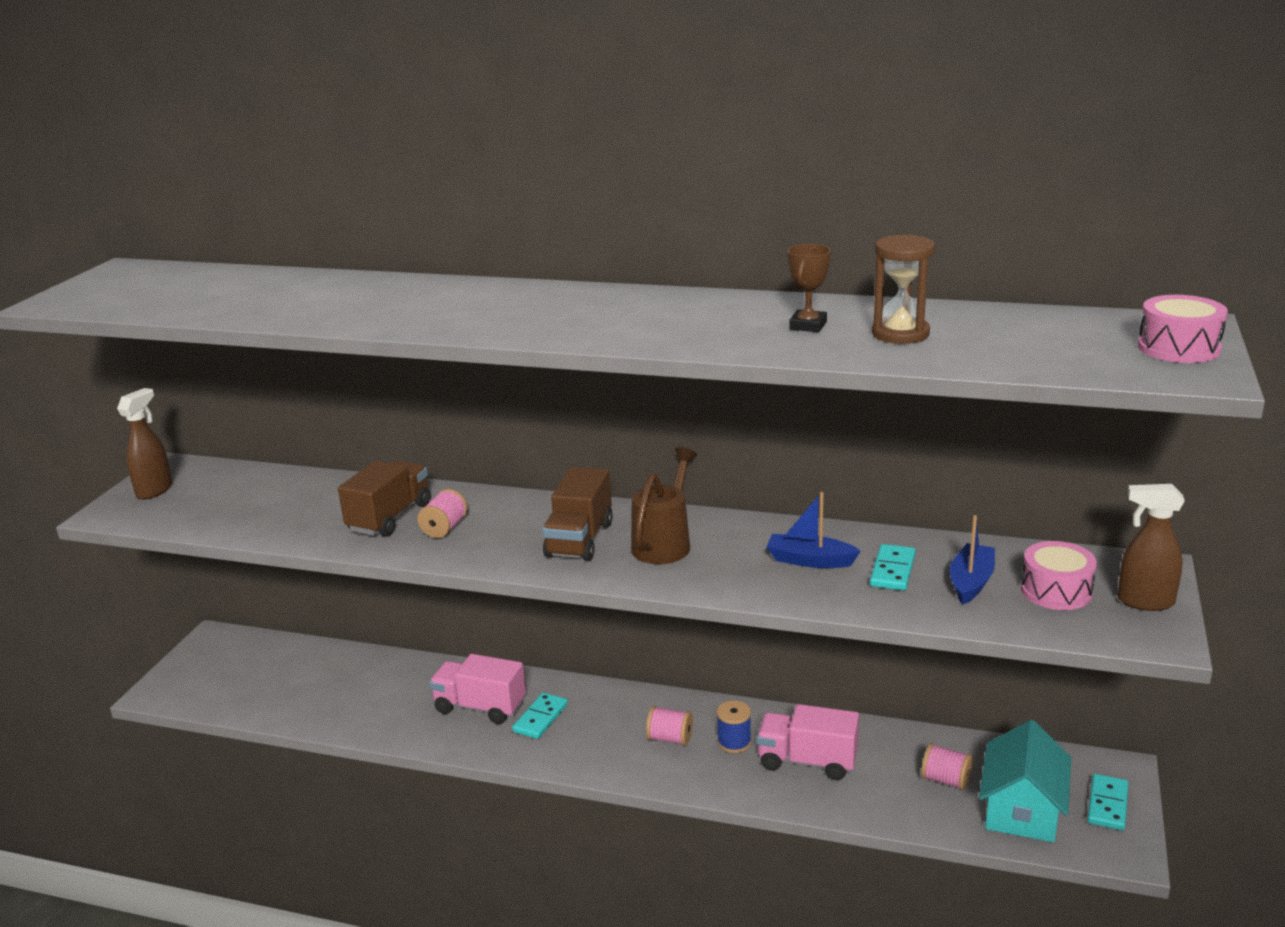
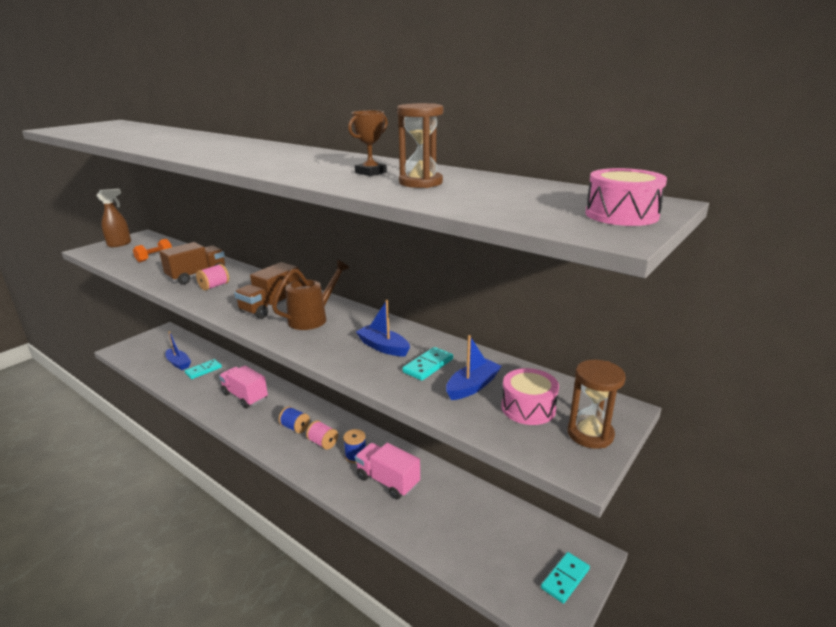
camera: 20 degrees right, 0 degrees up
(265, 502) = (154, 258): none -> orange dumbbell
(303, 685) = (178, 363): none -> blue boat
(540, 718) = (268, 411): turquoise domino -> turquoise domino (203, 370)
(607, 729) = (295, 427): none -> blue spool
(945, 780) = (463, 522): pink spool -> none
(1022, 809) = (500, 561): turquoise house -> none
(1144, 602) = (590, 434): brown spray bottle -> brown hourglass

